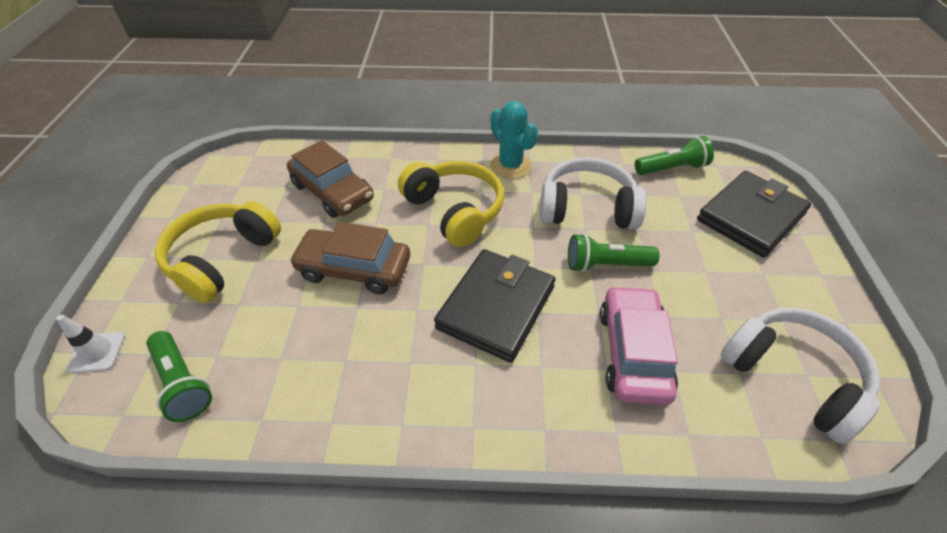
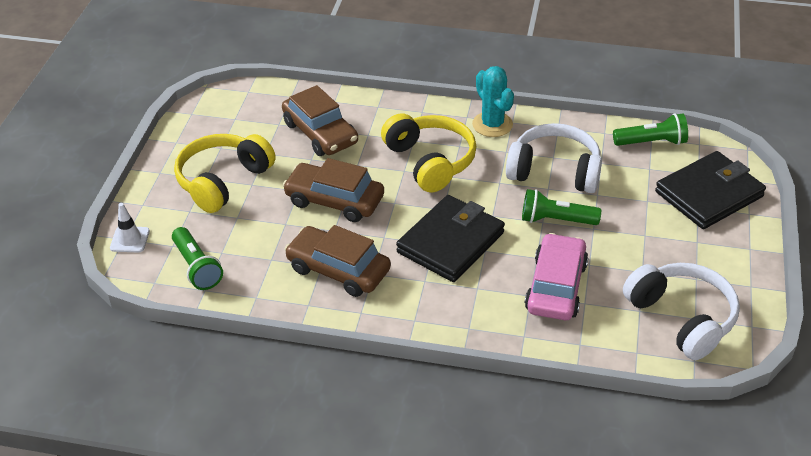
camera: 10 degrees right, 5 degrees down
(366, 363) = (338, 270): none -> brown car

